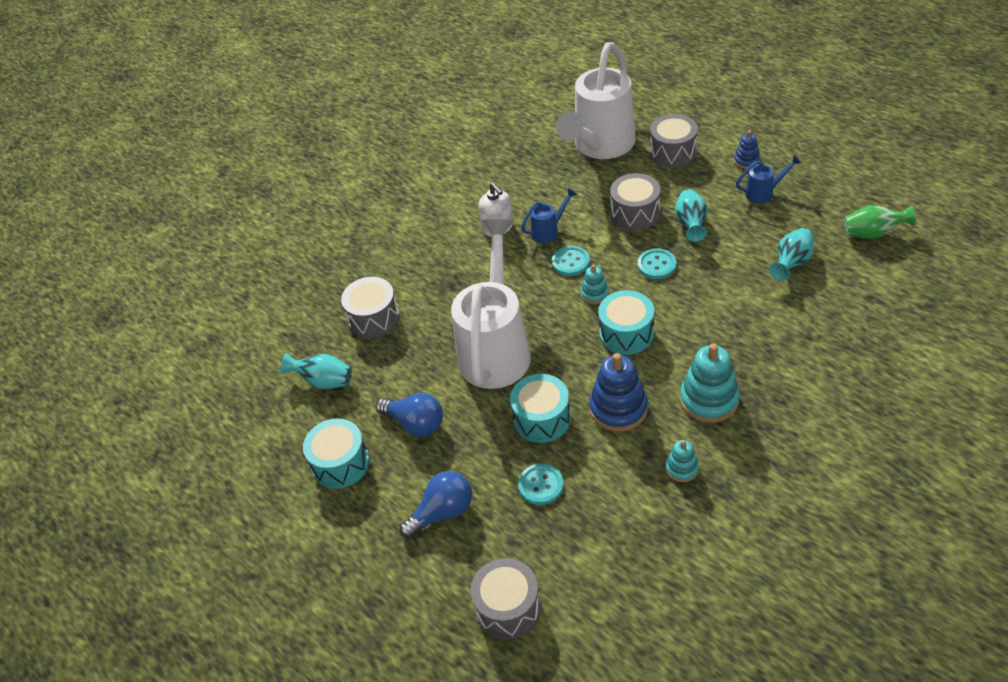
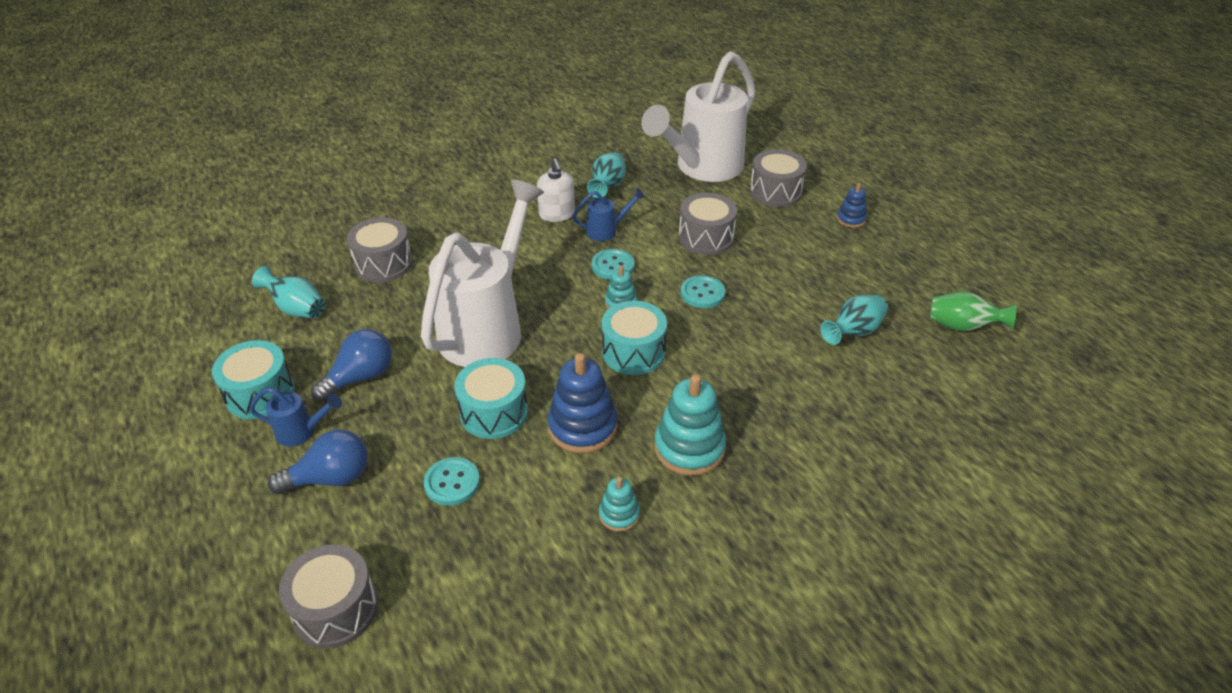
camera: 10 degrees right, 5 degrees down
(415, 424) = (360, 377): blue light bulb -> blue light bulb turned 90 degrees counterclockwise
(691, 224) = (760, 264): turquoise vase -> turquoise vase (607, 186)
(764, 193) = (855, 254): blue watering can -> blue watering can (302, 432)

